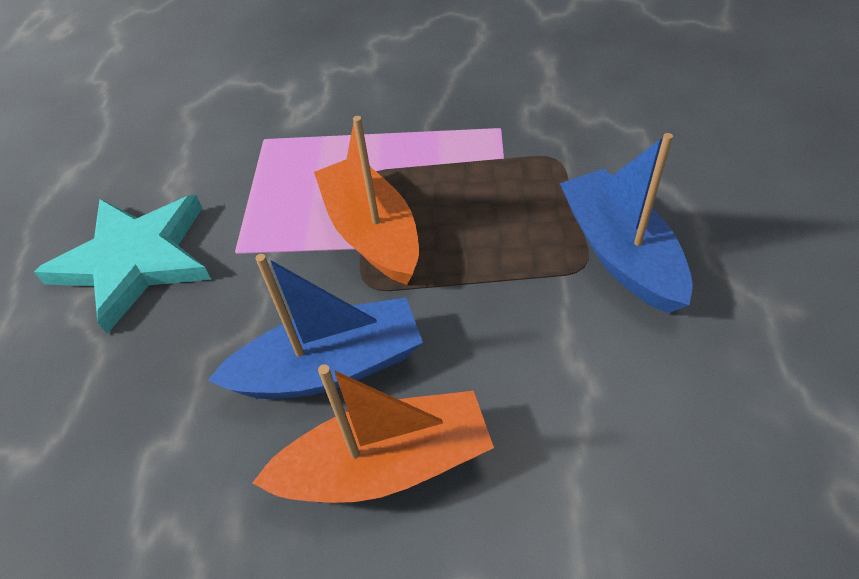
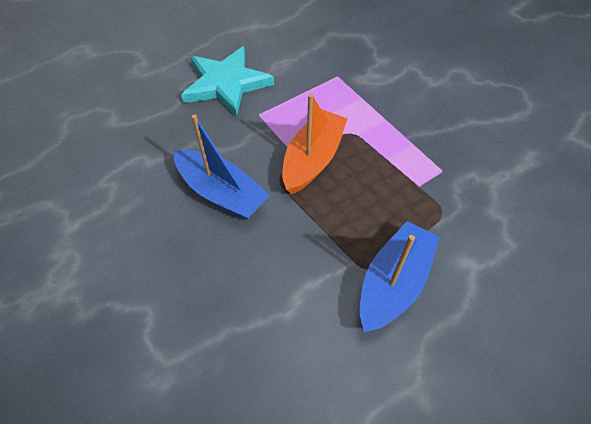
camera: 50 degrees right, 5 degrees up
(386, 465) = (186, 246): orange boat -> none

